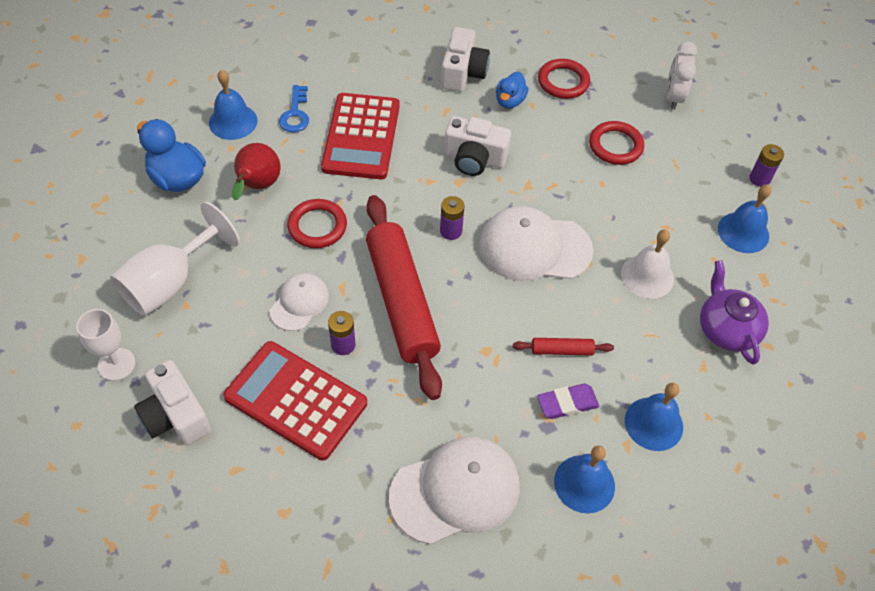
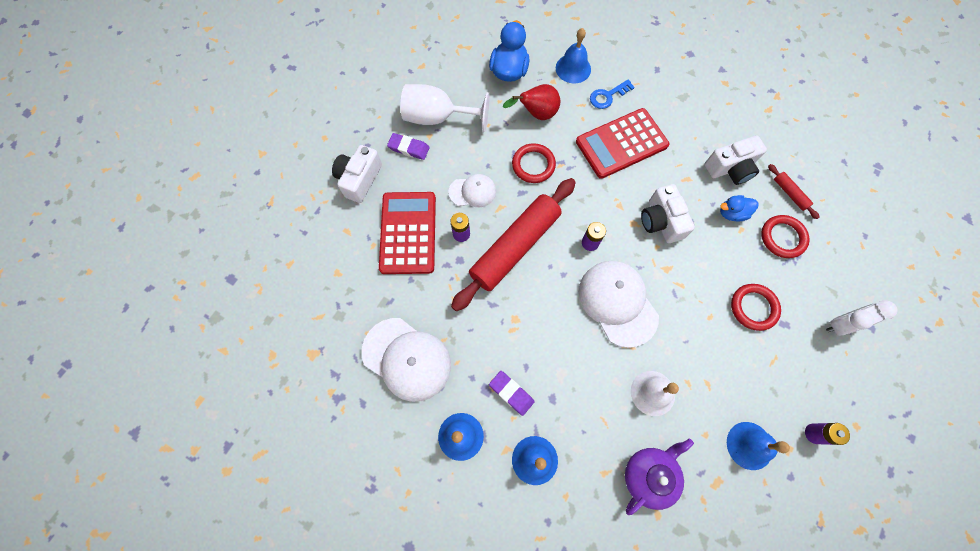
camera: 60 degrees right, 15 degrees up
(116, 364) = (370, 129): white goblet -> none
(183, 336) = (409, 148): none -> purple eraser
(562, 350) = (549, 367): red rolling pin -> red rolling pin (789, 193)

